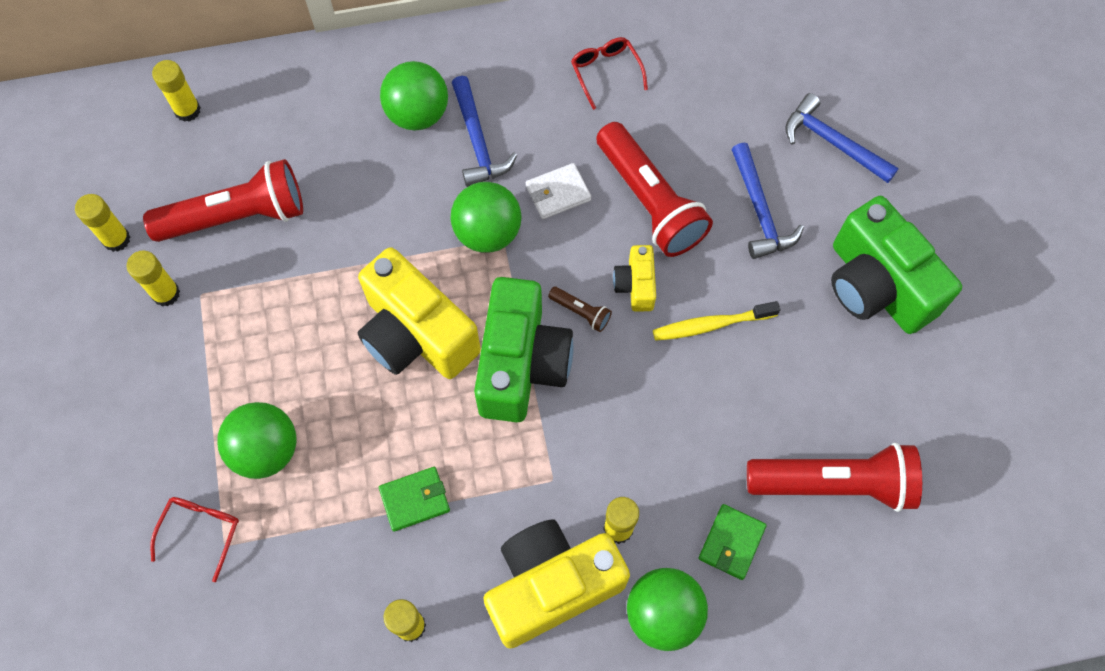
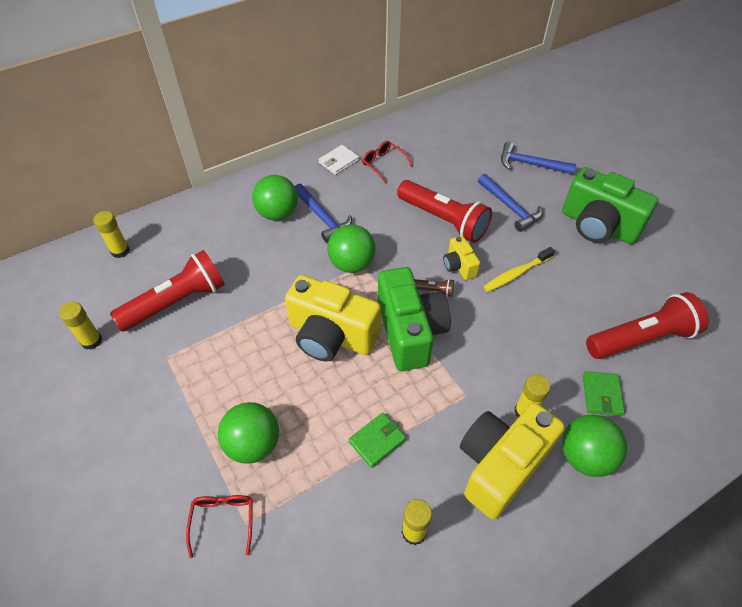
camera: 20 degrees left, 15 degrees down
(166, 293) = (140, 364): yellow glue stick -> none
(558, 193) = (385, 231): white wallet -> white wallet (338, 161)

